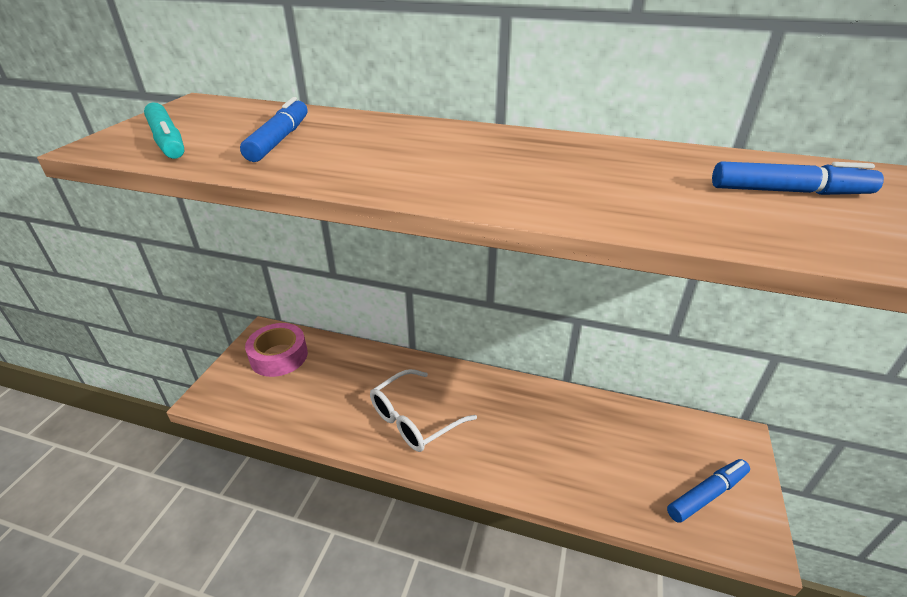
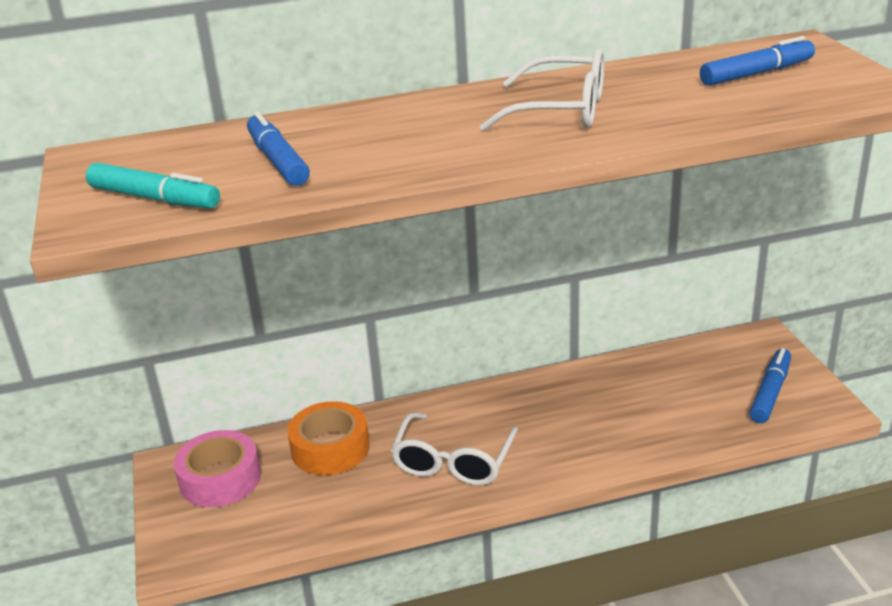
camera: 30 degrees left, 5 degrees down
(353, 368) = (330, 448): none -> orange tape
(541, 168) = (562, 110): none -> white glasses

